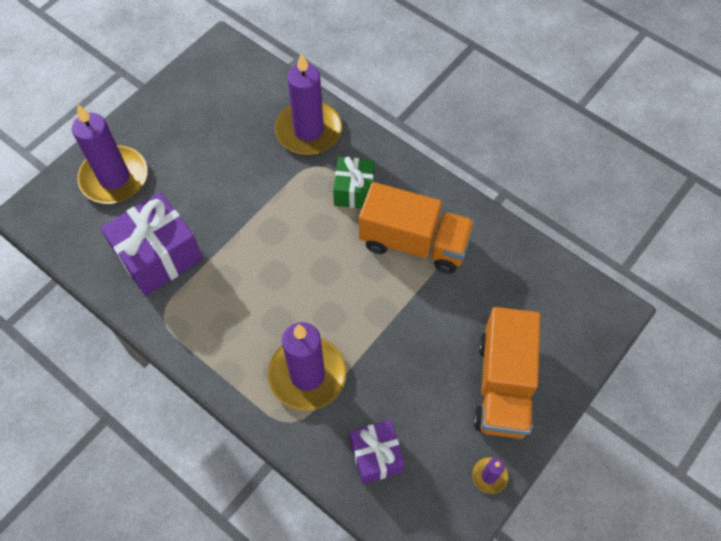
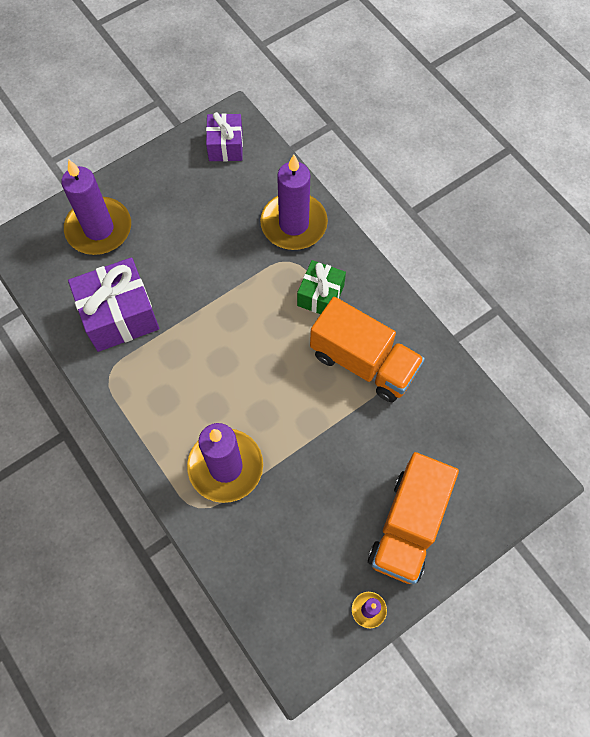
camera: 15 degrees right, 5 degrees up
(376, 456) = (268, 561): purple gift -> purple gift (225, 146)

